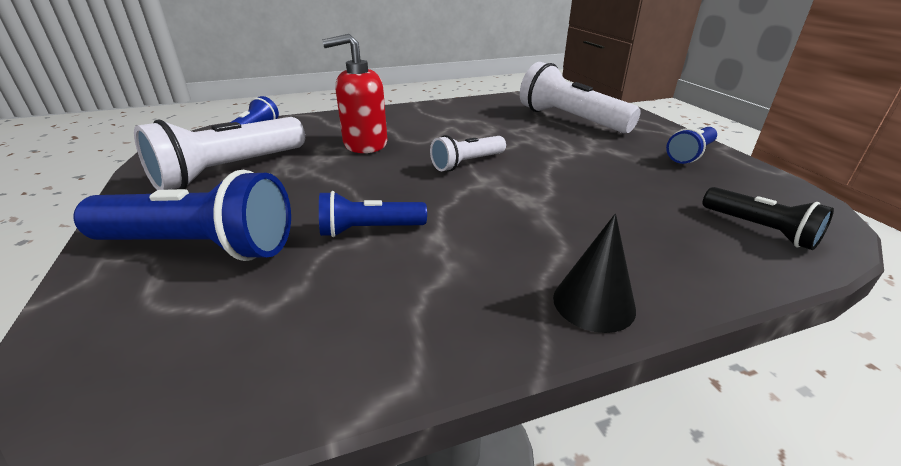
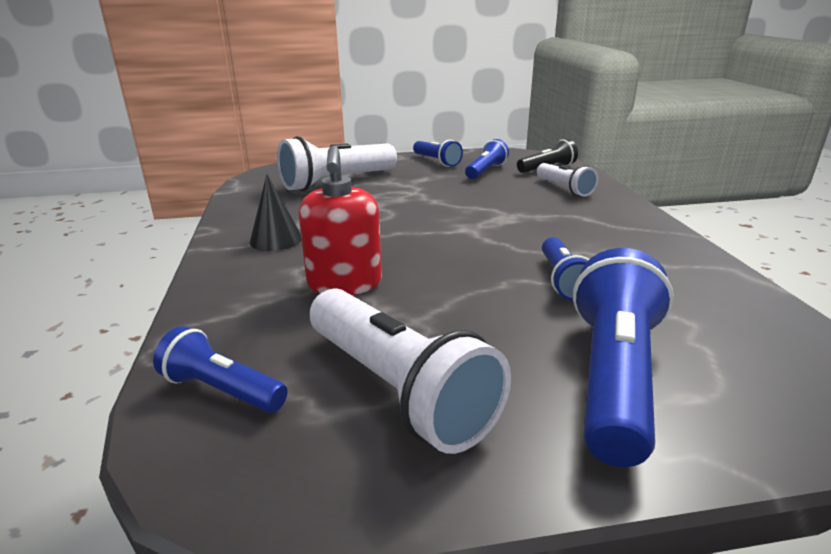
camera: 80 degrees left, 5 degrees down
(467, 163) = (426, 232): white flashlight -> white flashlight (564, 188)
(593, 303) = (636, 216): black cone -> black cone (276, 239)
(688, 184) = (485, 171): none -> blue flashlight

